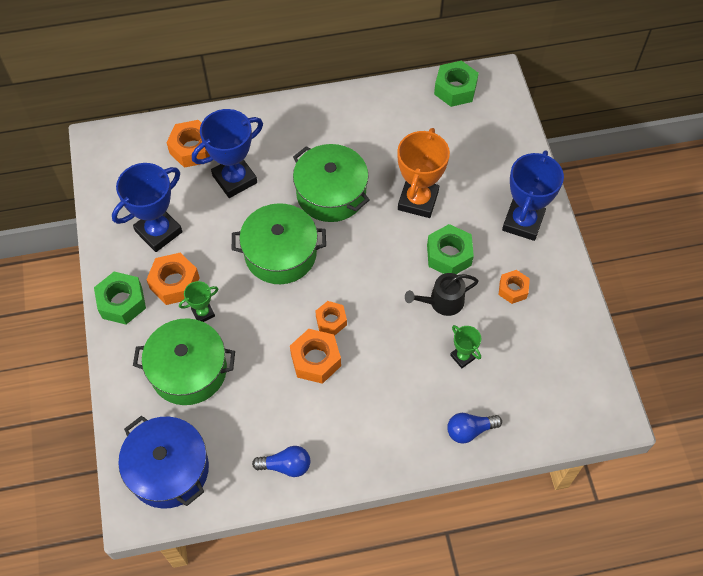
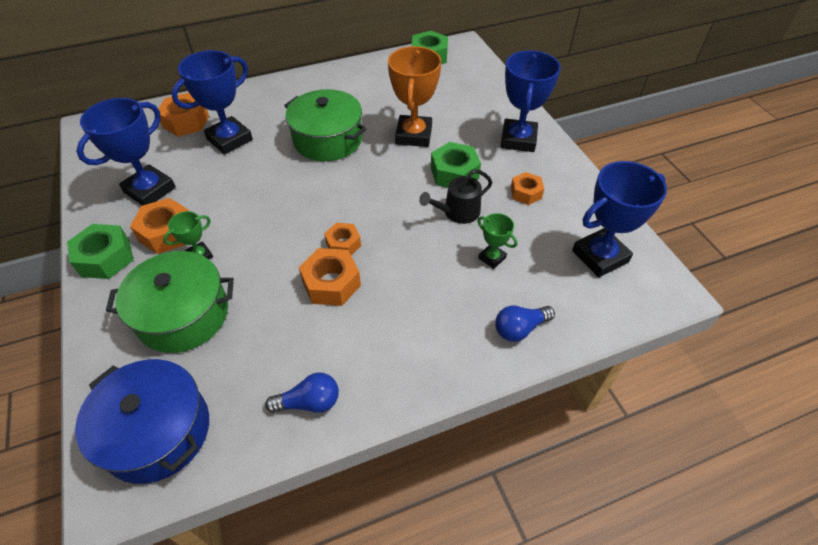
camera: 10 degrees left, 10 degrees down
(280, 254) = (281, 193): green pot -> none
(562, 371) = (600, 256): none -> blue trophy

